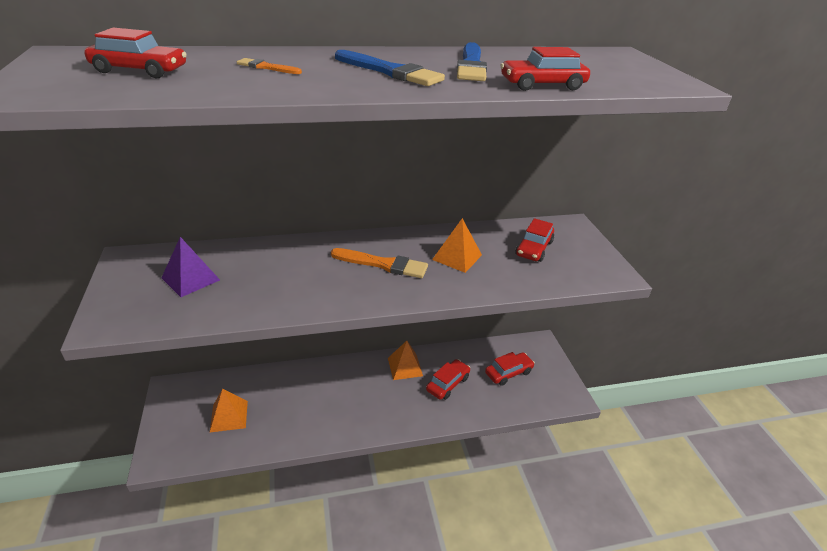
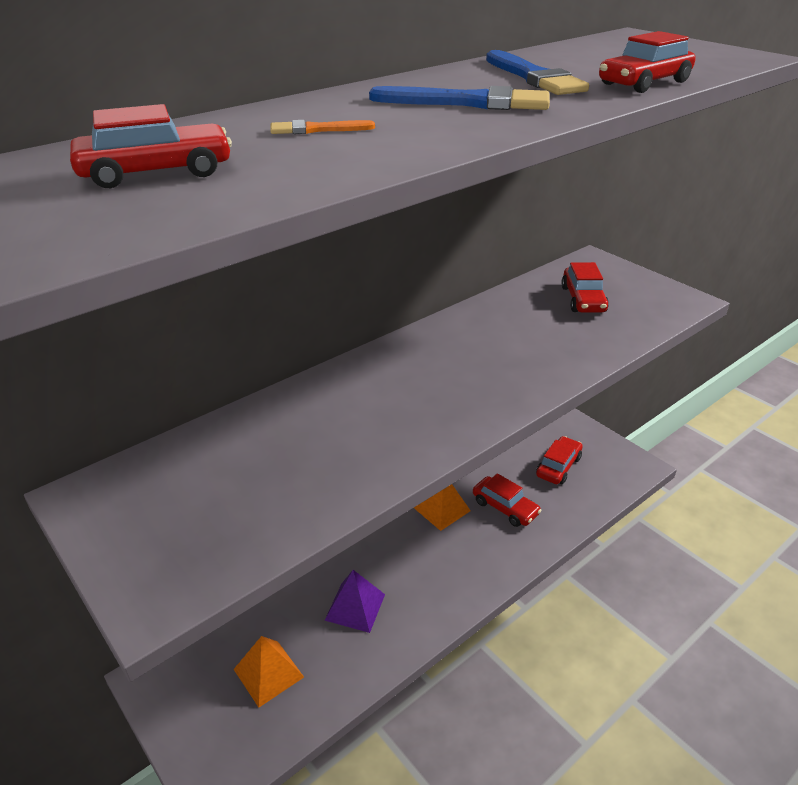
camera: 25 degrees left, 0 degrees up
(190, 279) = (215, 487): purple pyramid -> purple pyramid (355, 607)
(383, 264) = (444, 375): orange brush -> none
(448, 384) = (505, 508): red car -> red car turned 120 degrees clockwise
(457, 257) = (516, 337): orange pyramid -> none

